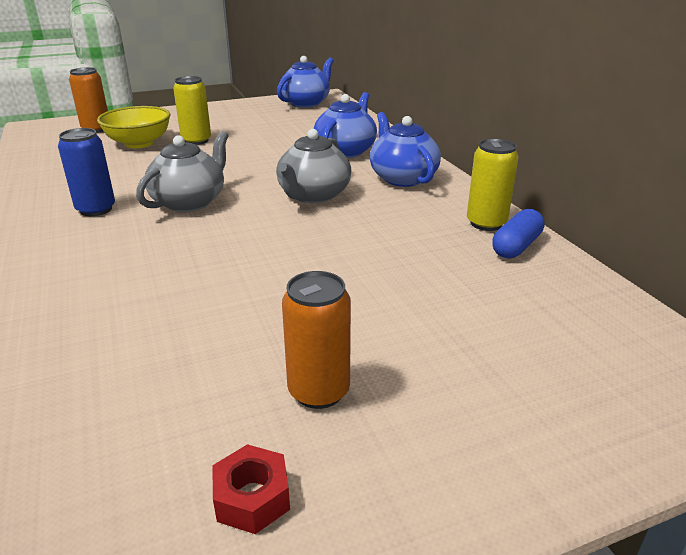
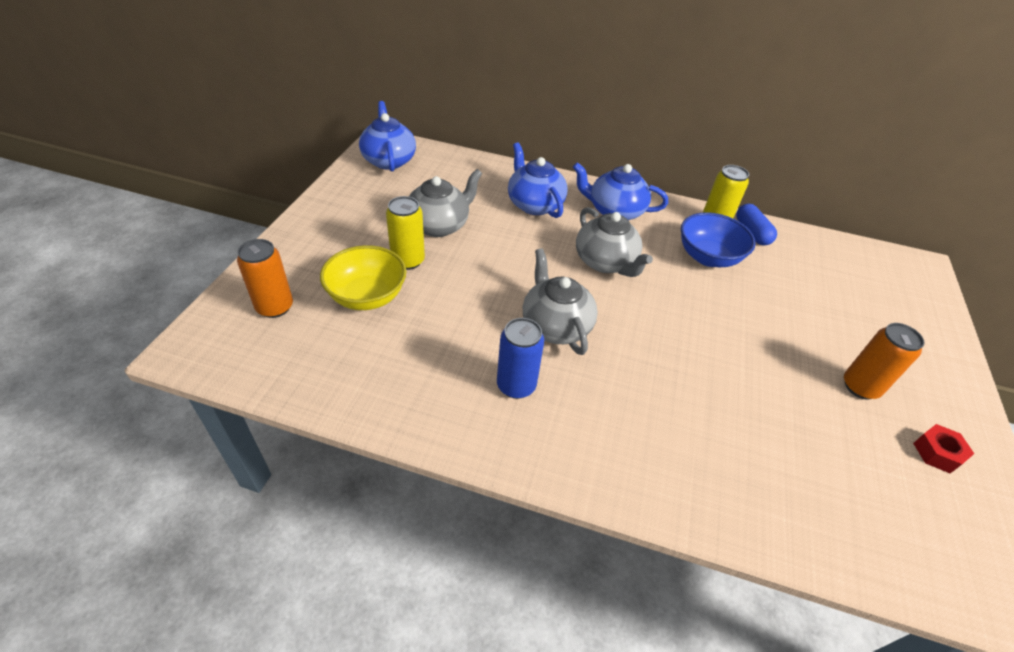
camera: 55 degrees left, 15 degrees up
(255, 135) = (439, 225): none -> grey teapot
(414, 235) = (708, 257): none -> blue bowl

